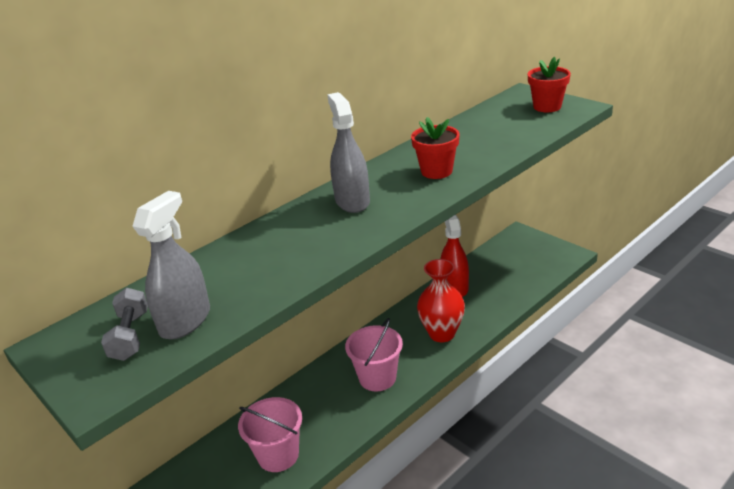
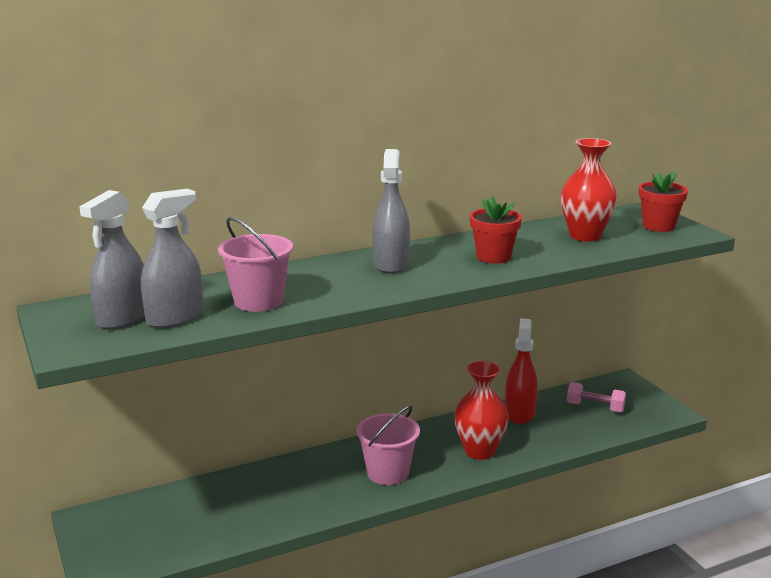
camera: 15 degrees right, 10 degrees down
(130, 336) = (122, 318): grey dumbbell -> grey spray bottle
(278, 455) = (251, 511): pink bucket -> pink bucket (258, 301)
(496, 130) = (585, 236): none -> red vase
(510, 265) = (595, 407): none -> pink dumbbell

